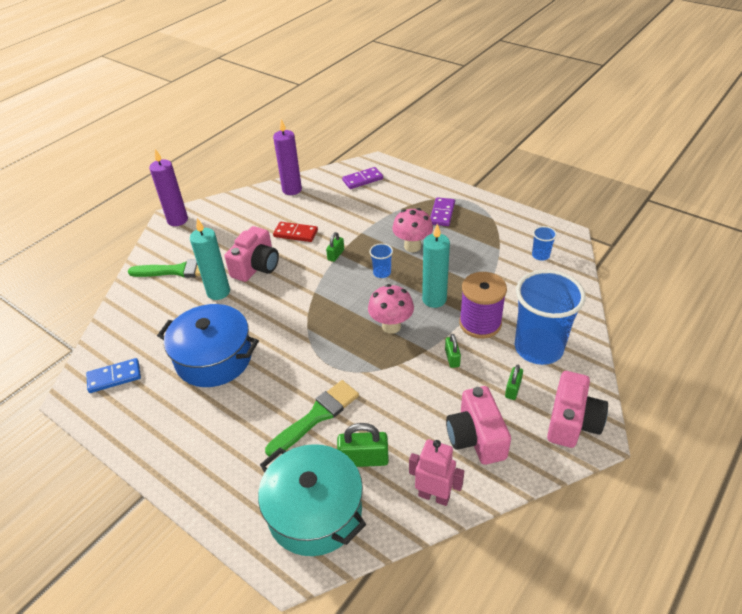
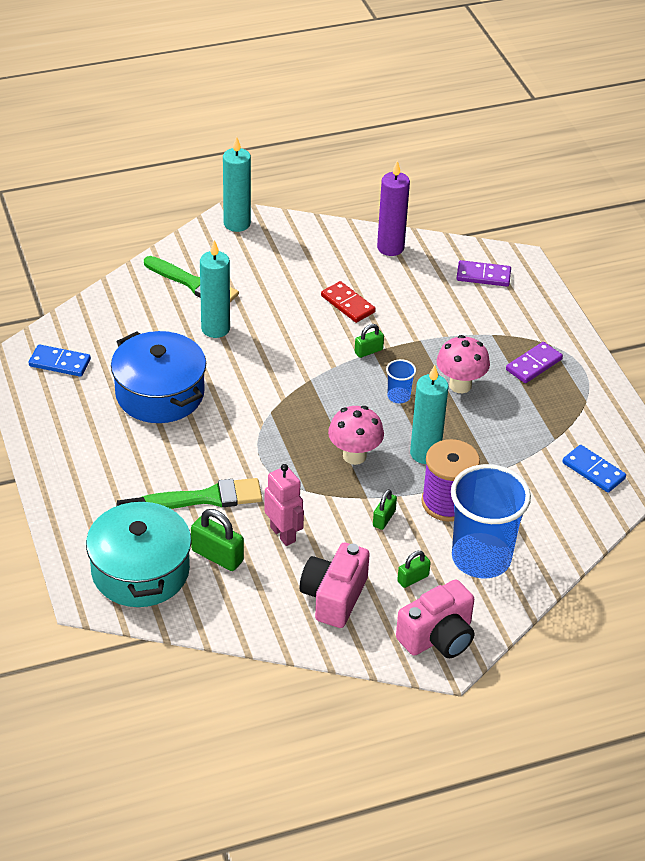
camera: 30 degrees right, 0 degrees up
(177, 220) = (237, 224): purple candle -> turquoise candle
(256, 266) = (275, 321): pink camera -> none
(434, 496) = (250, 618): pink robot -> pink robot (283, 534)
(540, 255) = (593, 471): blue cup -> blue domino

